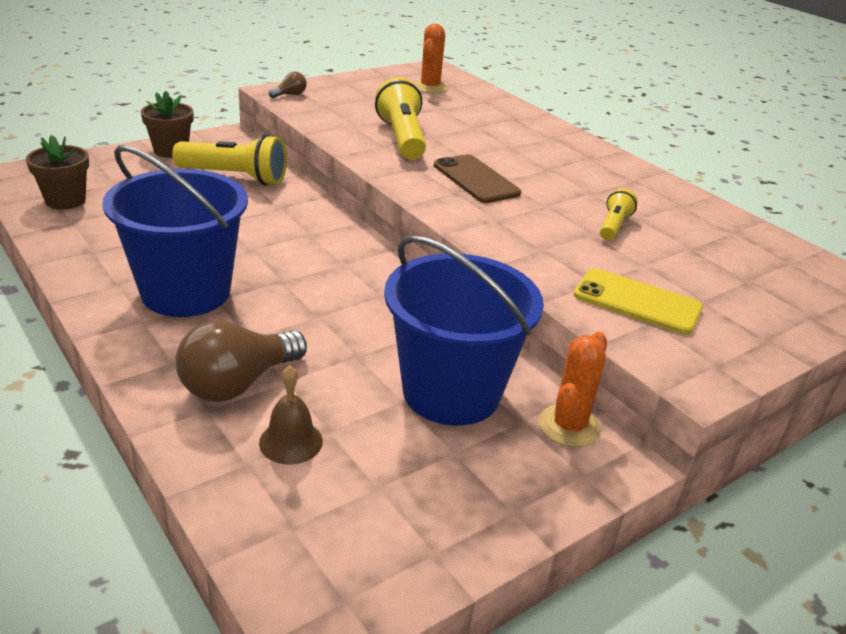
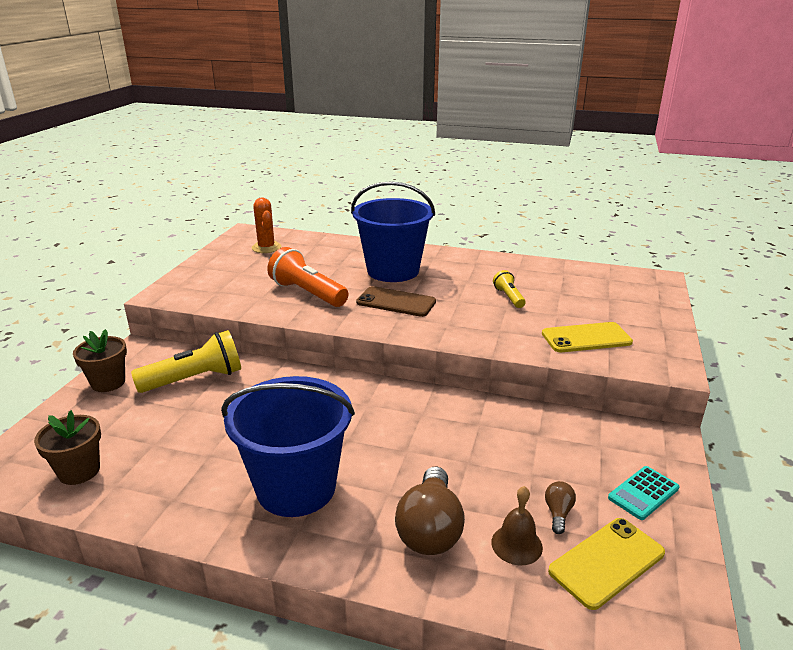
camera: 35 degrees left, 5 degrees down
(290, 95) = (176, 293): brown light bulb -> brown light bulb (558, 513)
(350, 510) = (606, 562): none -> yellow phone
(402, 138) = (307, 293): yellow flashlight -> orange flashlight
(451, 392) = (546, 452): blue bucket -> blue bucket (393, 271)
(494, 486) = (643, 493): none -> turquoise calculator
(569, 426) = (623, 434): orange cactus -> none

